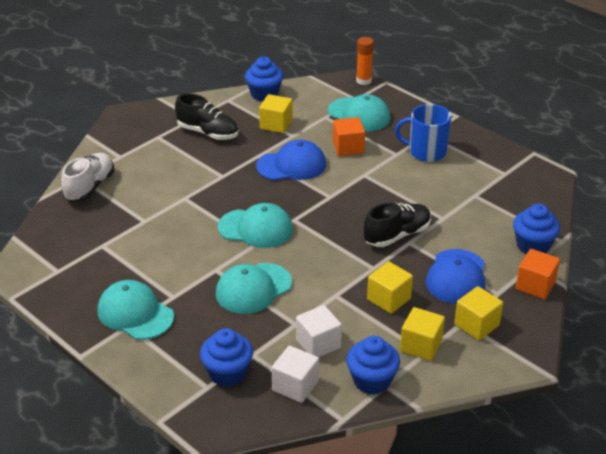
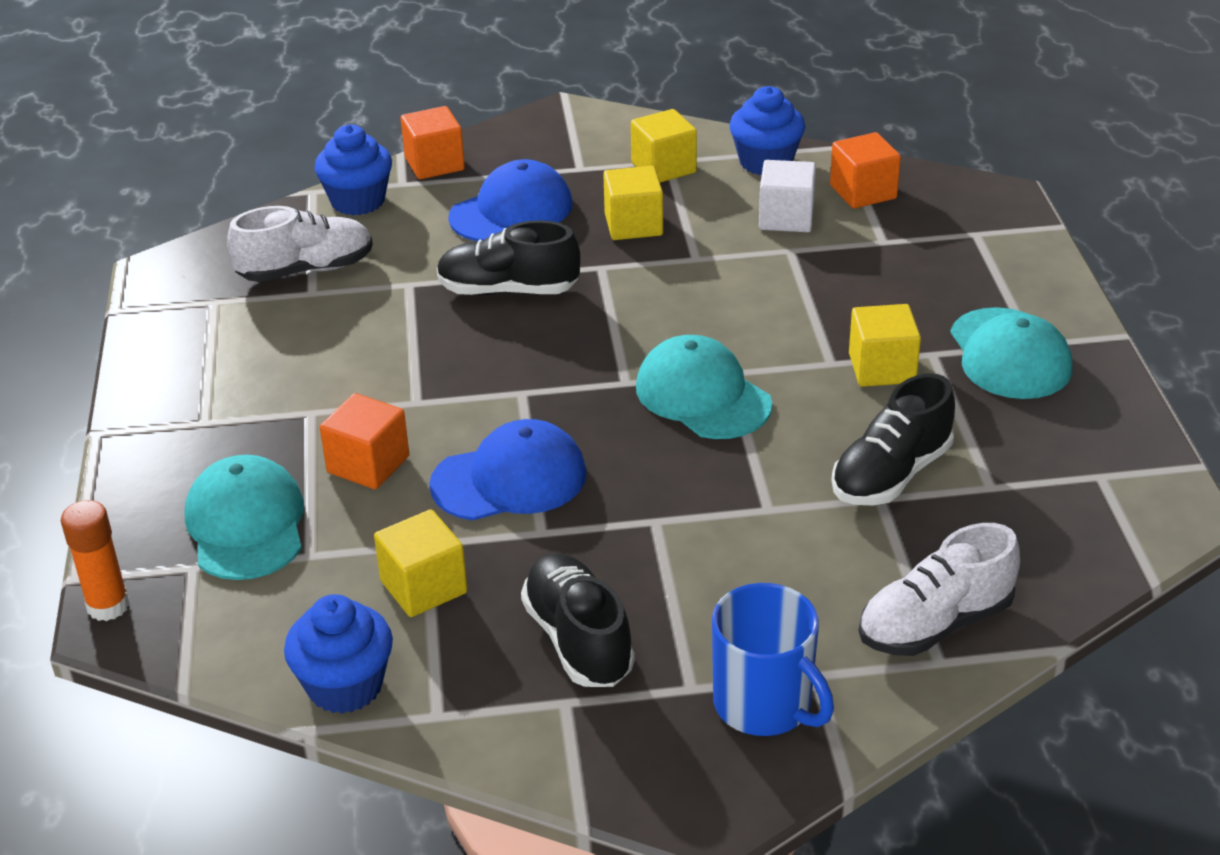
camera: 140 degrees left, 0 degrees up
(147, 231) = (891, 475): none -> black shoe
(227, 373) = (936, 235): blue cupcake -> none
(253, 288) = (801, 313): turquoise cap -> none
(291, 165) = (509, 479): blue cap -> blue cap turned 135 degrees clockwise
(295, 386) = (863, 192): white cube -> orange cube
(426, 152) = (260, 391): blue mug -> blue mug (764, 705)
(476, 325) = (568, 159): yellow cube -> yellow cube (882, 368)
(494, 203) = (306, 270): none -> white shoe

